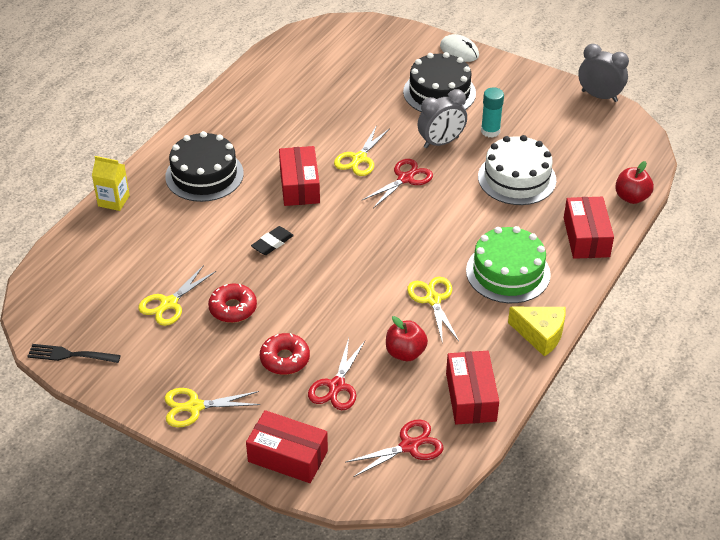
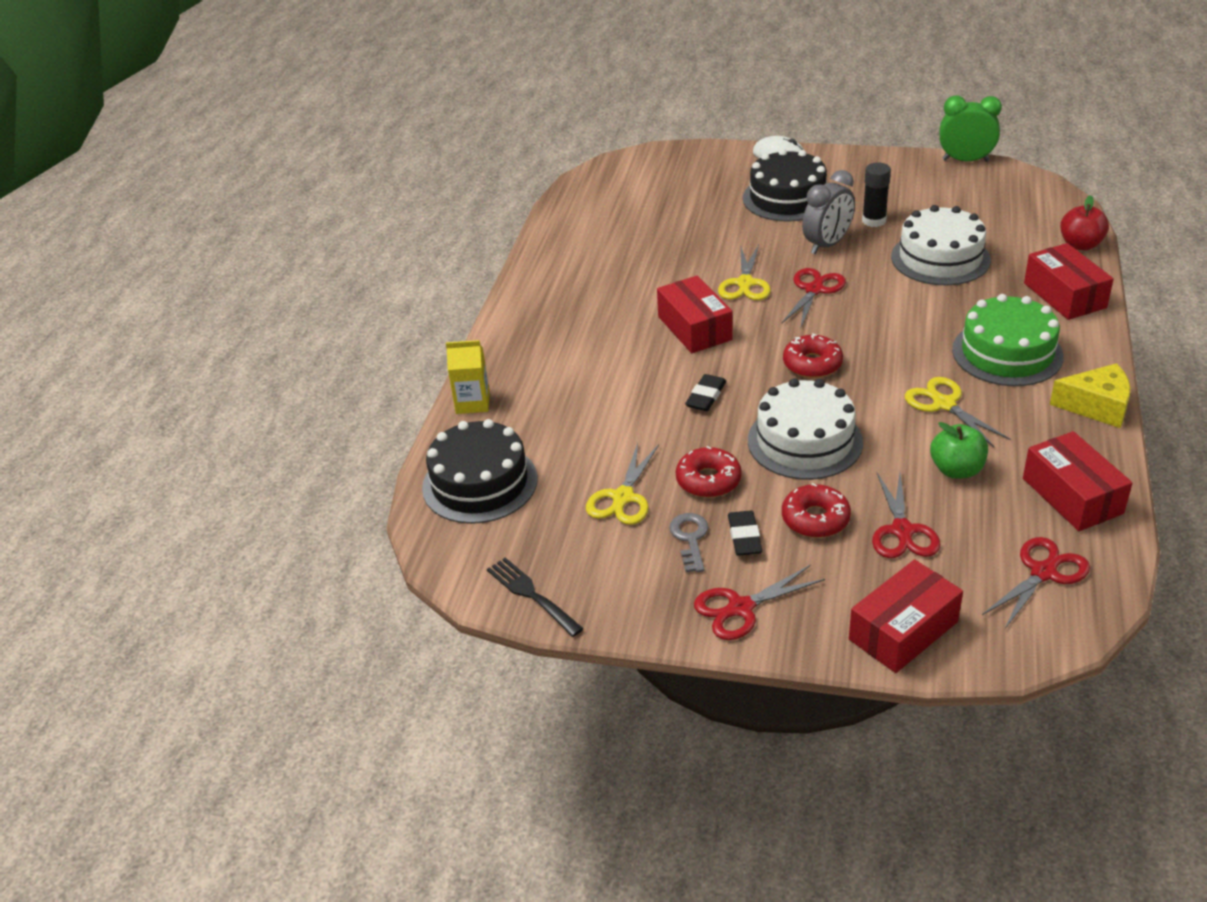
camera: 15 degrees left, 5 degrees down
(69, 355) = (531, 594): black fork -> black fork turned 60 degrees clockwise
(194, 347) = (690, 538): none -> grey key
(195, 407) = (741, 608): yellow scissors -> red scissors
(204, 175) = (569, 346): black cake -> black cake (480, 483)
(230, 357) = (744, 537): none -> black eraser
(288, 456) = (903, 630): red box -> red box turned 45 degrees counterclockwise
(317, 298) = (804, 441): none -> white cake
(362, 239) = (812, 364): none -> red donut
(405, 353) = (956, 470): red apple -> green apple
(490, 131) = (874, 220): turquoise glue stick -> black glue stick
(599, 96) = (965, 160): grey clock -> green clock

